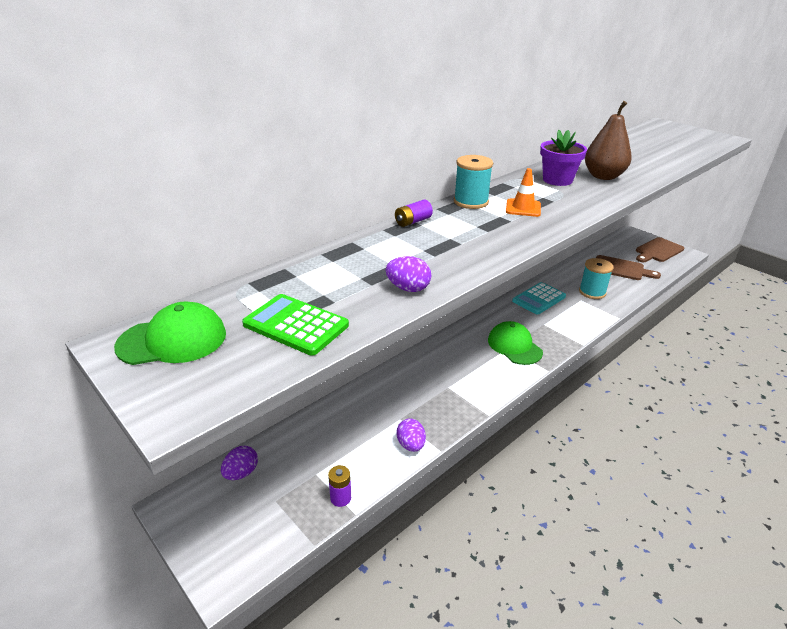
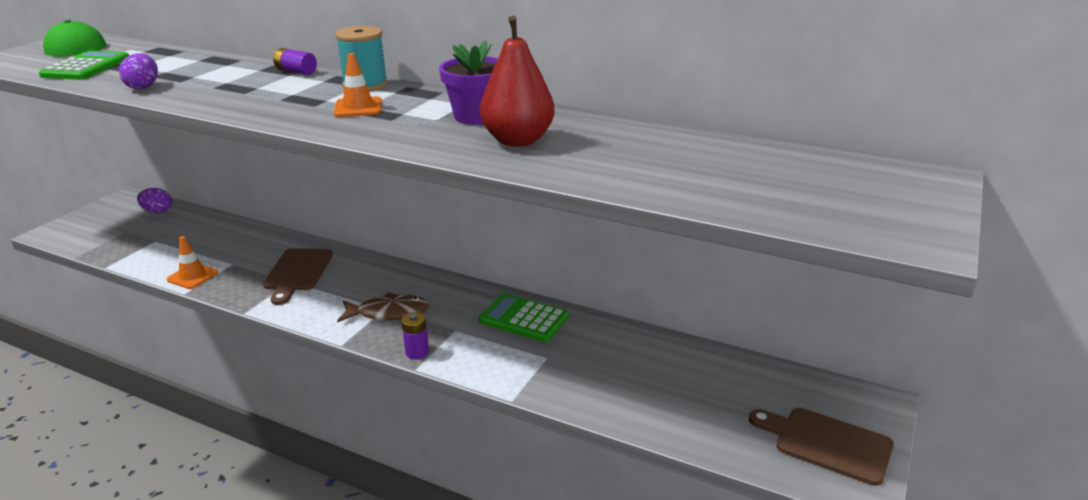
camera: 70 degrees right, 5 degrees down
(340, 498) = (124, 257): purple battery -> purple battery (417, 352)
(411, 445) = (192, 276): purple egg -> orange traffic cone
(514, 346) = (389, 313): green cap -> brown fish
(539, 299) = (524, 318): turquoise calculator -> green calculator
(592, 292) = (580, 367): turquoise spool -> none
(603, 176) = (518, 140): brown pear -> red pear
(621, 269) = (695, 395): brown cutting board -> brown cutting board (297, 272)

